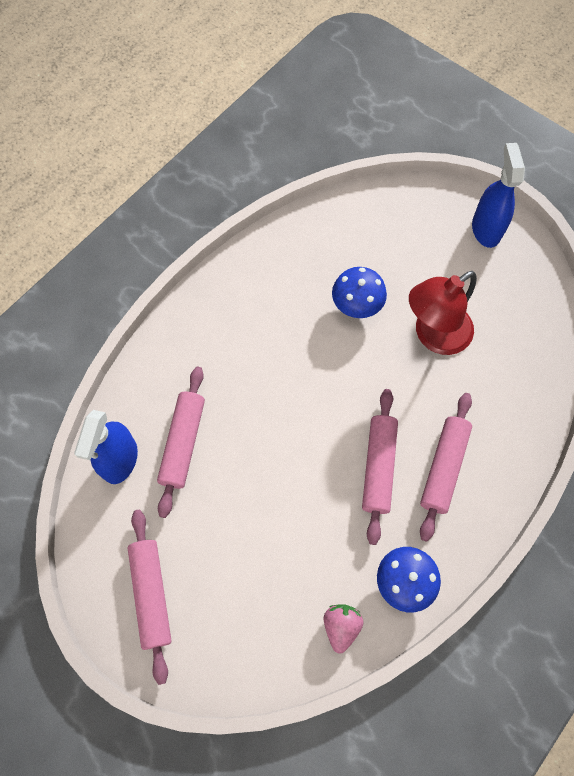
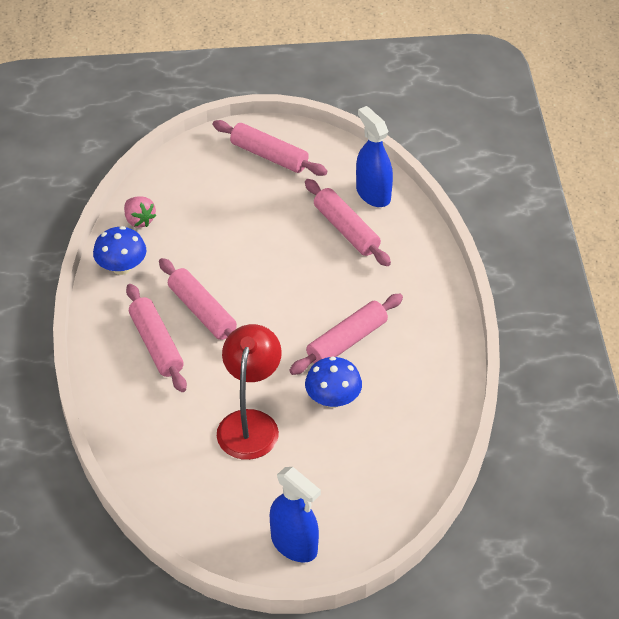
camera: 135 degrees right, 20 degrees down
(297, 341) = (346, 341): none -> pink rolling pin

